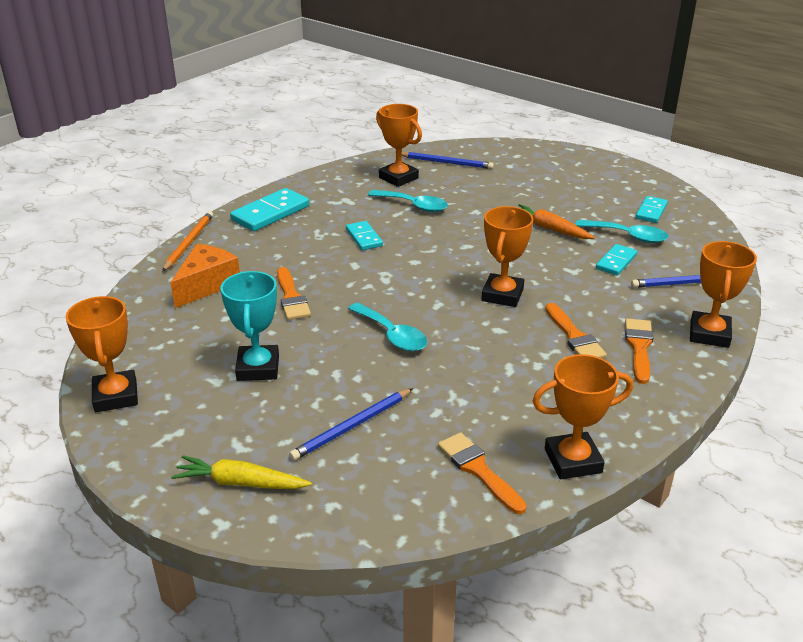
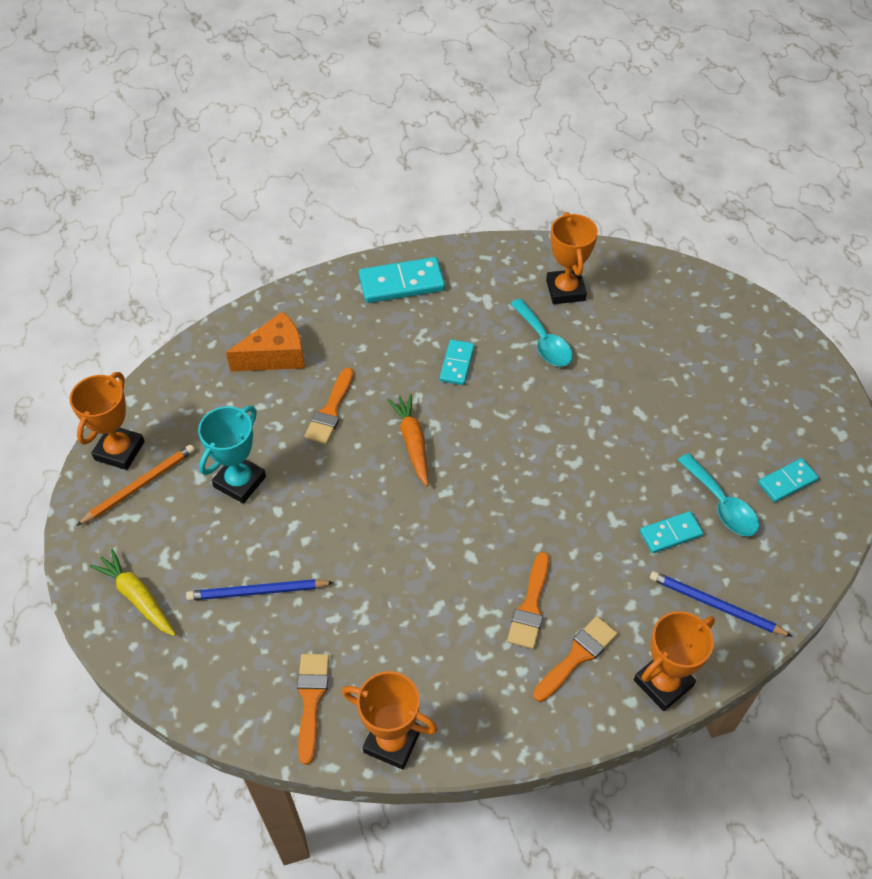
camera: 35 degrees right, 20 degrees up
(189, 243) = (302, 290): orange pencil -> orange pencil (140, 485)
(392, 335) = (374, 507): turquoise spoon -> none
(446, 163) = (637, 290): blue pencil -> none
(502, 295) = (515, 514): orange trophy -> none
(549, 228) = (649, 448): orange carrot -> orange carrot (412, 442)

